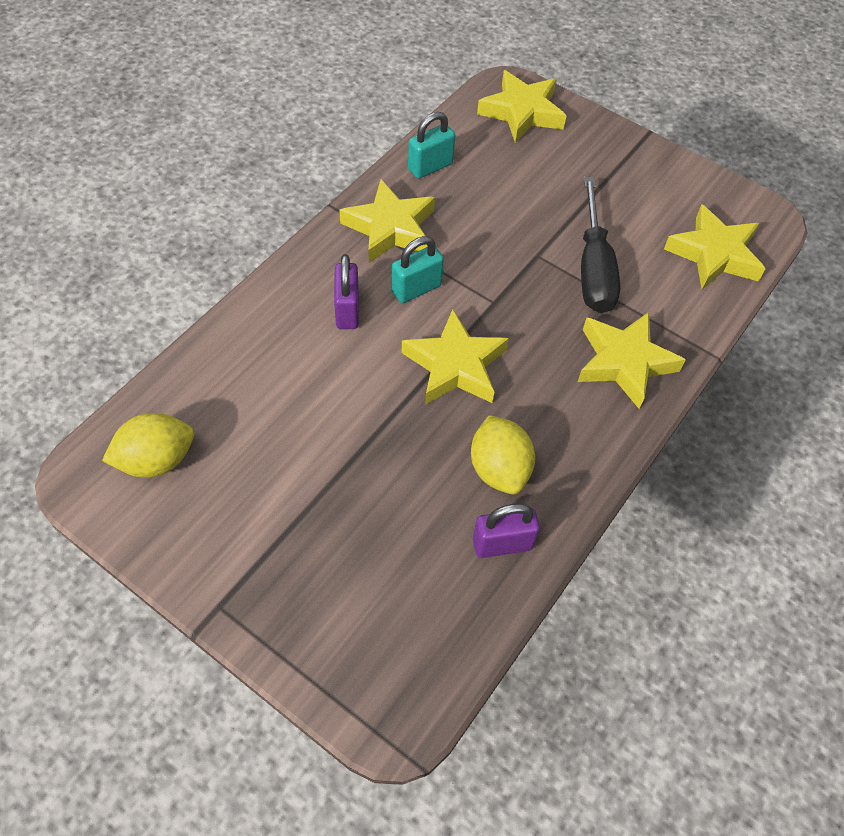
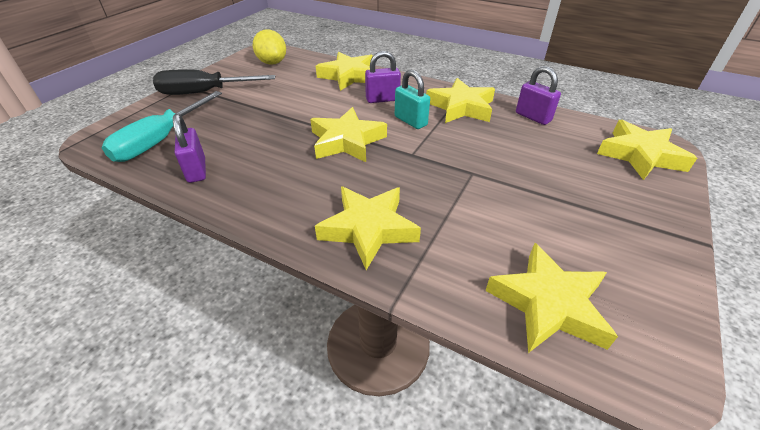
camera: 85 degrees right, 15 degrees down
(254, 344) = (349, 76): none -> yellow star
(416, 610) = (160, 141): none -> turquoise screwdriver
(430, 167) = (533, 117): turquoise padlock -> purple padlock
(499, 469) = (258, 165): yellow lemon -> none
(594, 268) = (474, 206): black screwdriver -> black screwdriver (204, 93)

